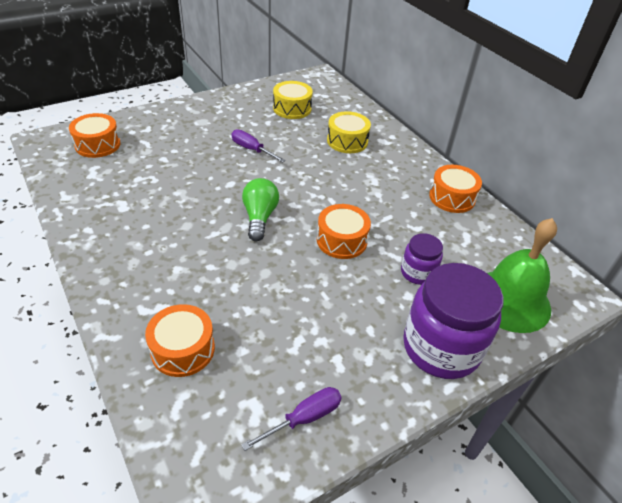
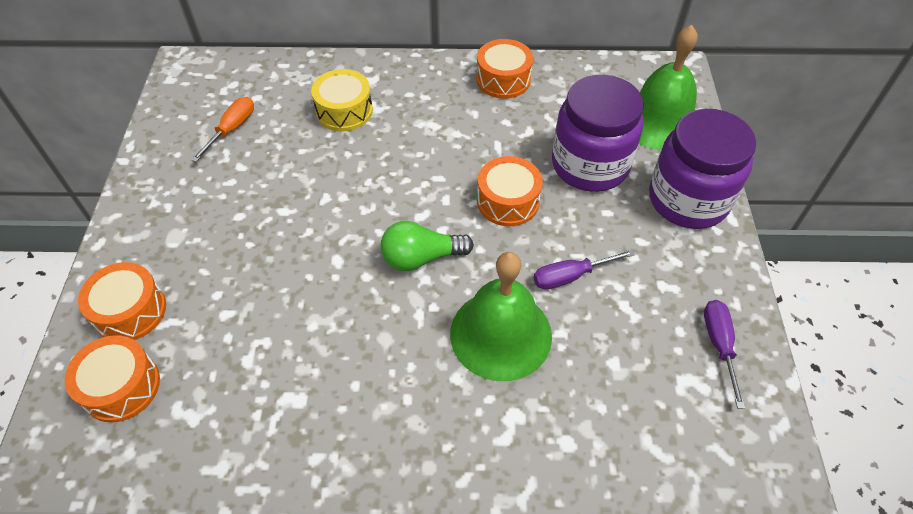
camera: 55 degrees left, 10 degrees up
(183, 349) = (585, 418): orange drum -> orange drum (130, 311)
(225, 278) = (501, 334): none -> green bell
(251, 149) = (285, 209): purple screwdriver -> purple screwdriver (570, 276)
(259, 217) = (421, 258): green light bulb -> green light bulb turned 45 degrees counterclockwise
(292, 108) = (232, 129): yellow drum -> orange screwdriver
(418, 272) = (590, 165): purple jar -> purple jar, size x1.94

